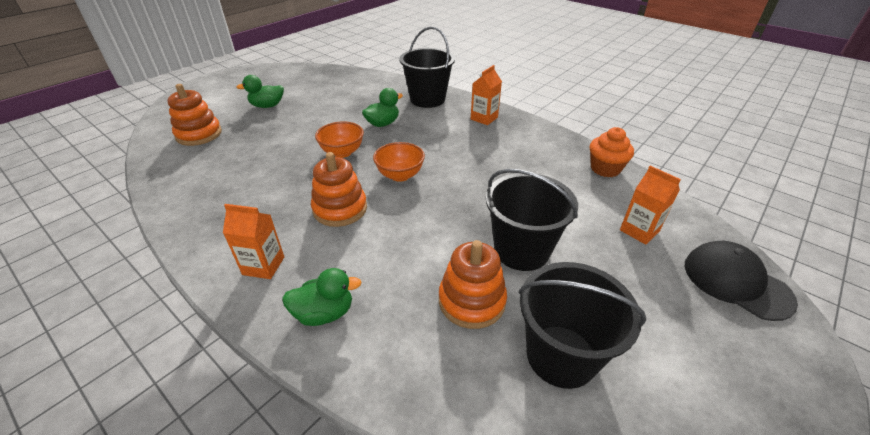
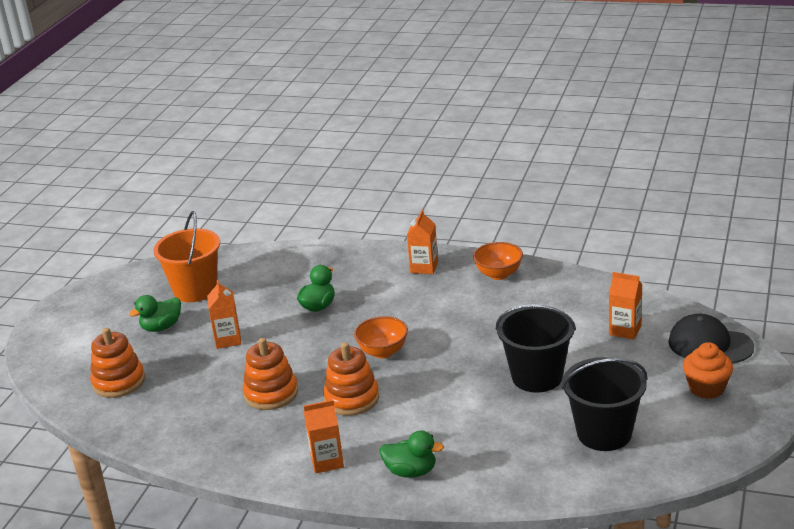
camera: 20 degrees left, 10 degrees down
(299, 128) = (228, 339): none -> orange carton
(314, 89) = (195, 290): none -> orange bucket
(324, 313) = (411, 471): green duck -> green duck turned 45 degrees clockwise
(342, 152) = (303, 349): orange bowl -> orange bowl (498, 274)
(427, 99) = (345, 263): black bucket -> none
(471, 301) = (520, 424): orange stacking toy -> orange stacking toy (271, 393)
(605, 169) = (573, 284): orange cupcake -> orange cupcake (706, 388)

